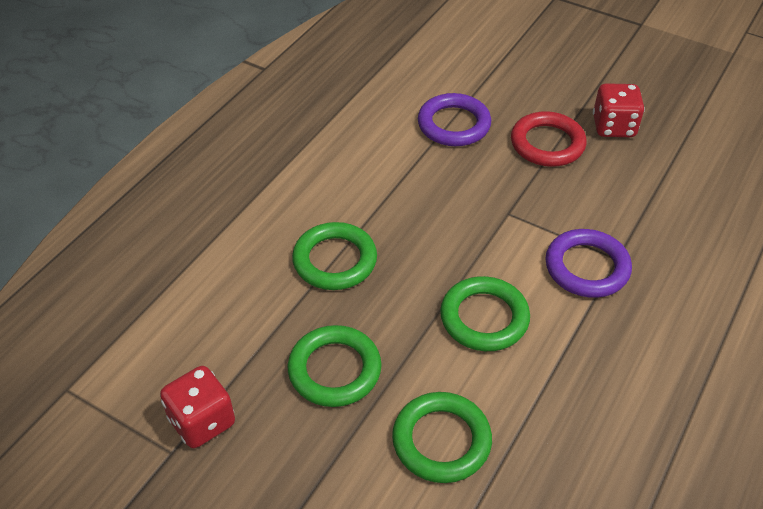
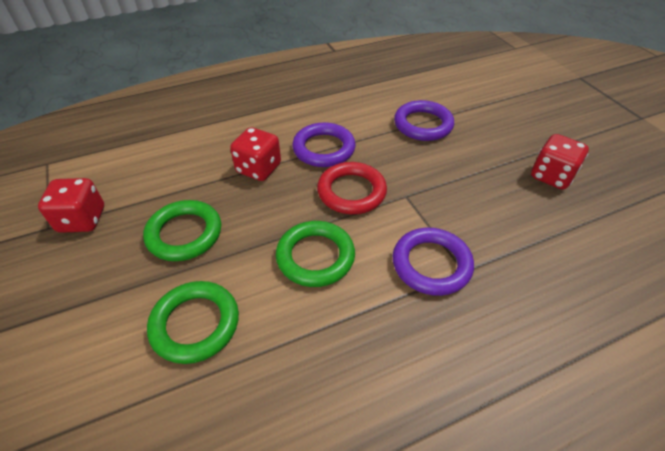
camera: 35 degrees right, 0 degrees up
(335, 260) = (258, 169): green ring -> red dice
(380, 202) = (324, 149): none -> purple ring
(547, 144) = (483, 165): red ring -> red ring (351, 192)

